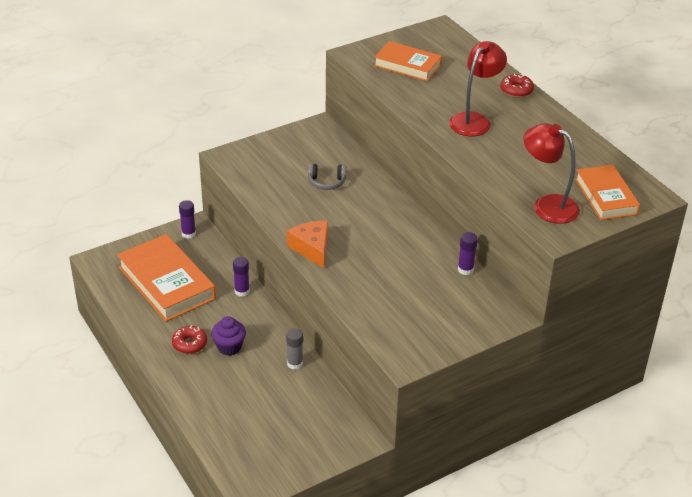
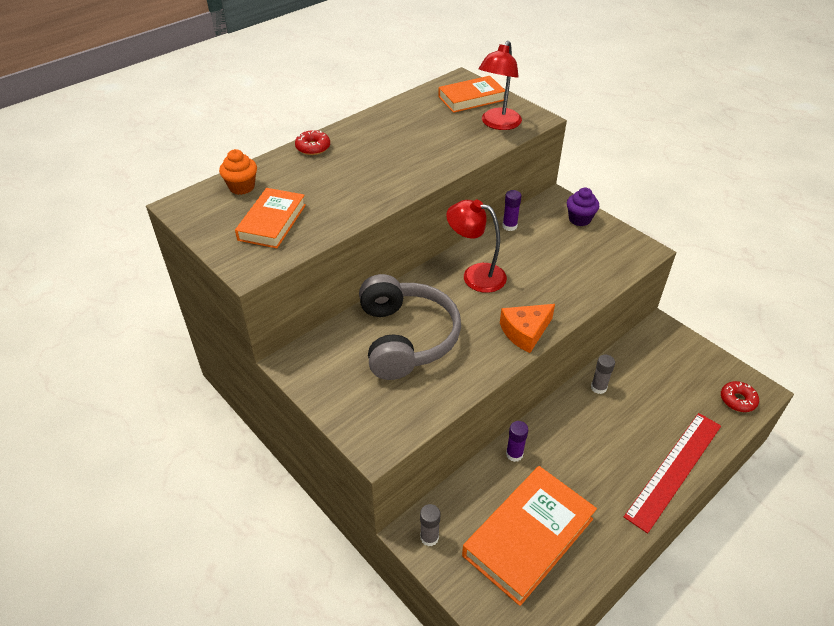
camera: 100 degrees left, 5 degrees up
(188, 234) = (429, 537): purple glue stick -> grey glue stick
(188, 387) = (674, 469): none -> red ruler
(189, 344) = (614, 485): red donut -> red donut (737, 400)
(229, 347) = (602, 446): purple cupcake -> purple cupcake (579, 219)
(326, 182) = (405, 338): grey headphones -> grey headphones, size x2.39
(459, 54) = (242, 187): none -> orange cupcake
(474, 120) = (376, 169): red lamp -> red lamp (475, 275)

